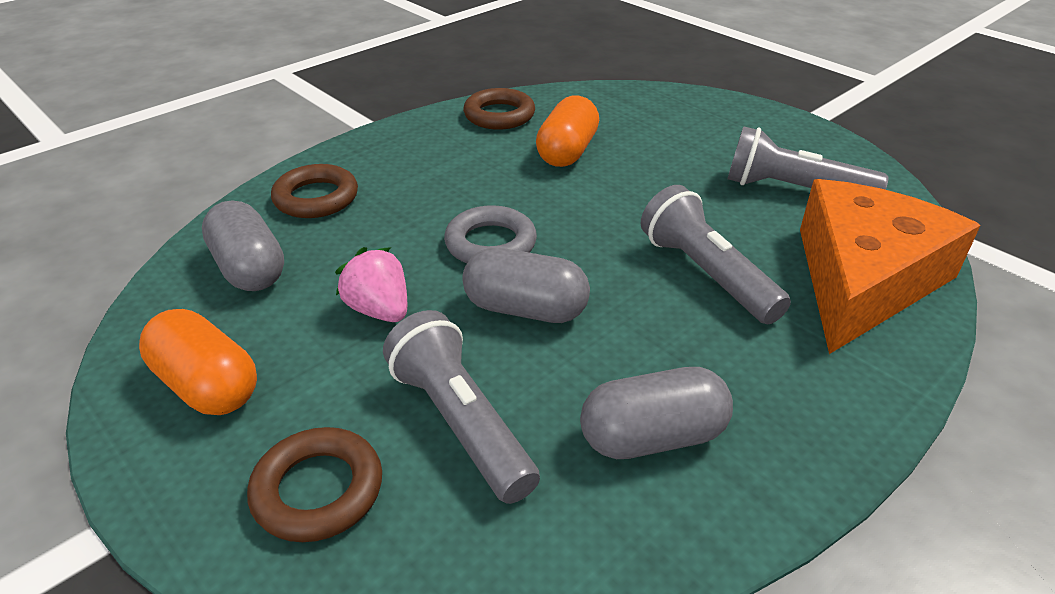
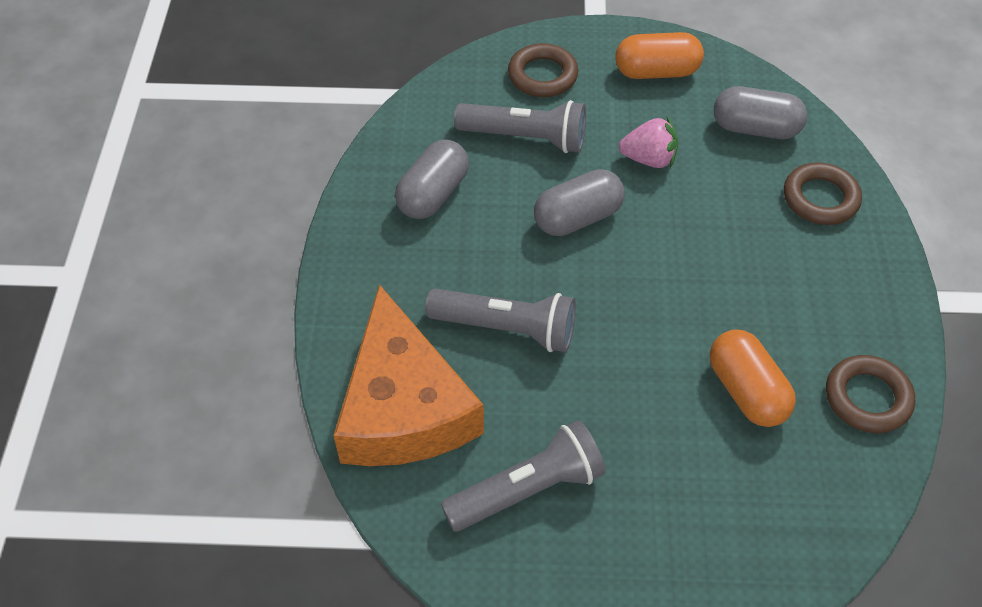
camera: 135 degrees right, 15 degrees up
(490, 243) = (662, 249): grey ring -> none

